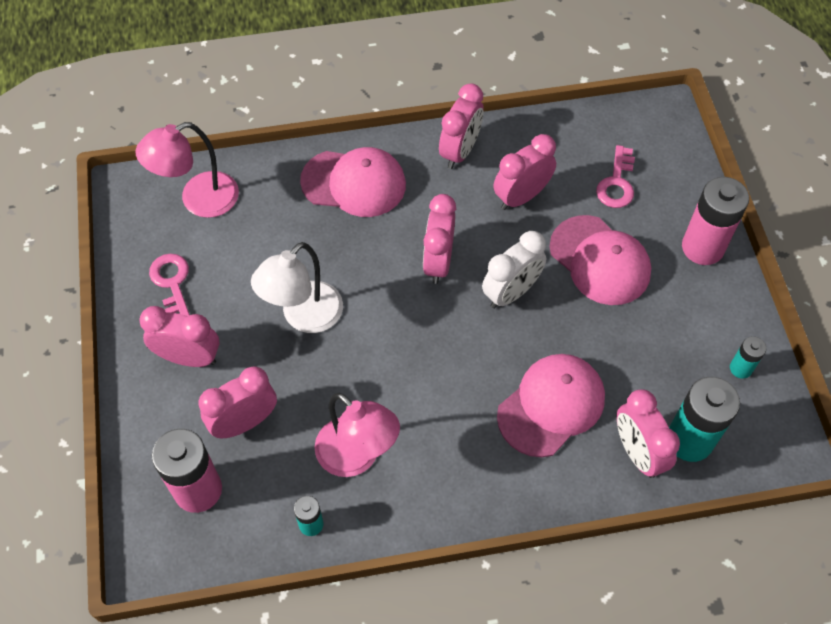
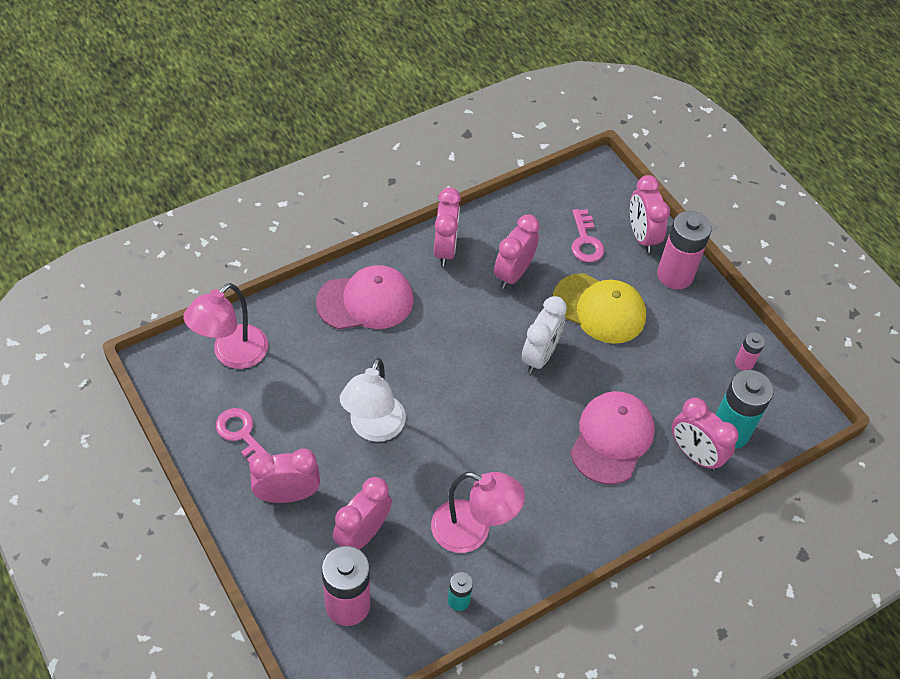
camera: 25 degrees left, 5 degrees down
(438, 262) = (468, 348): pink clock -> pink clock (641, 236)
(600, 260) = (599, 308): pink cap -> yellow cap
(740, 368) = (744, 363): turquoise battery -> pink battery

